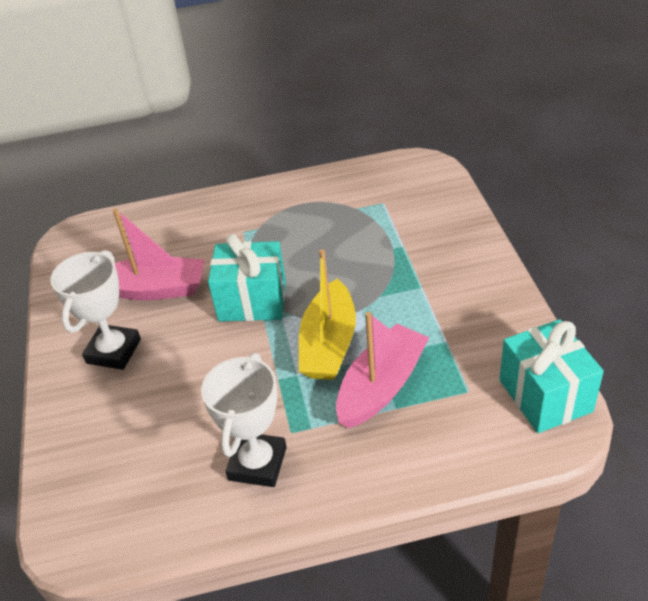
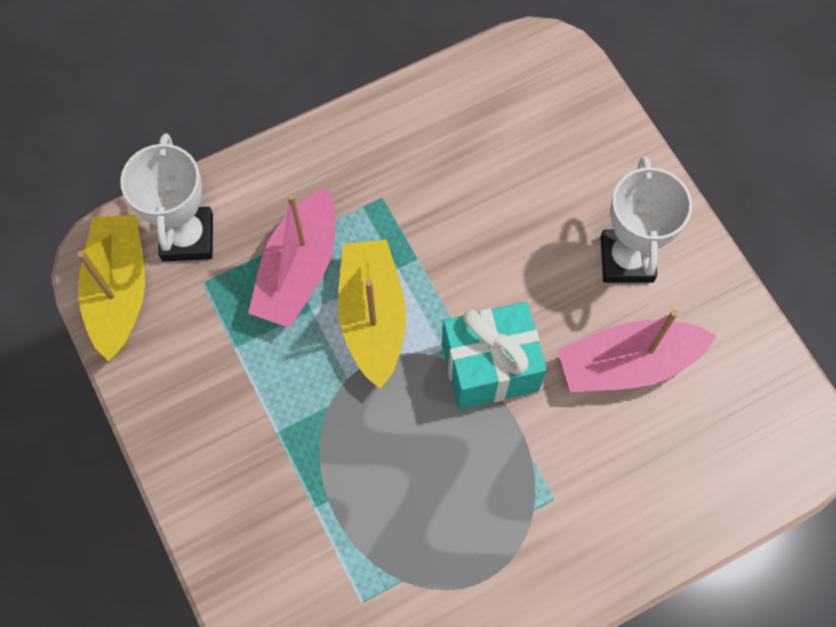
camera: 160 degrees right, 25 degrees up
(257, 463) = (404, 157): white trophy -> white trophy (187, 237)
(545, 395) = (119, 291): turquoise gift -> yellow boat

